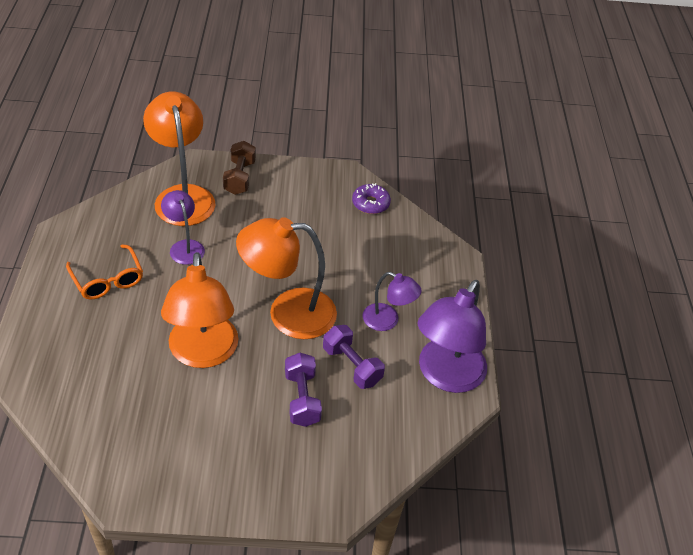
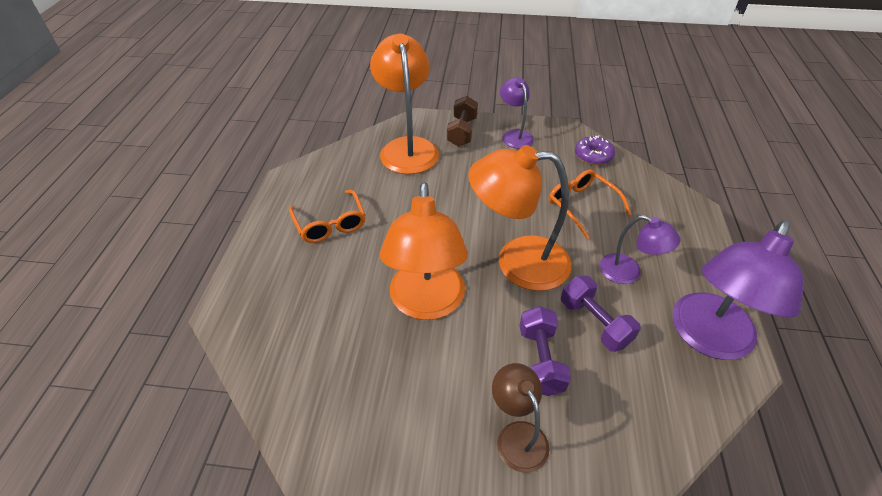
camera: 10 degrees right, 0 degrees up
(184, 247) = (408, 193): purple lamp -> purple lamp (514, 135)
(278, 457) = (517, 435): none -> brown lamp
(353, 257) = (582, 206): none -> orange glasses

